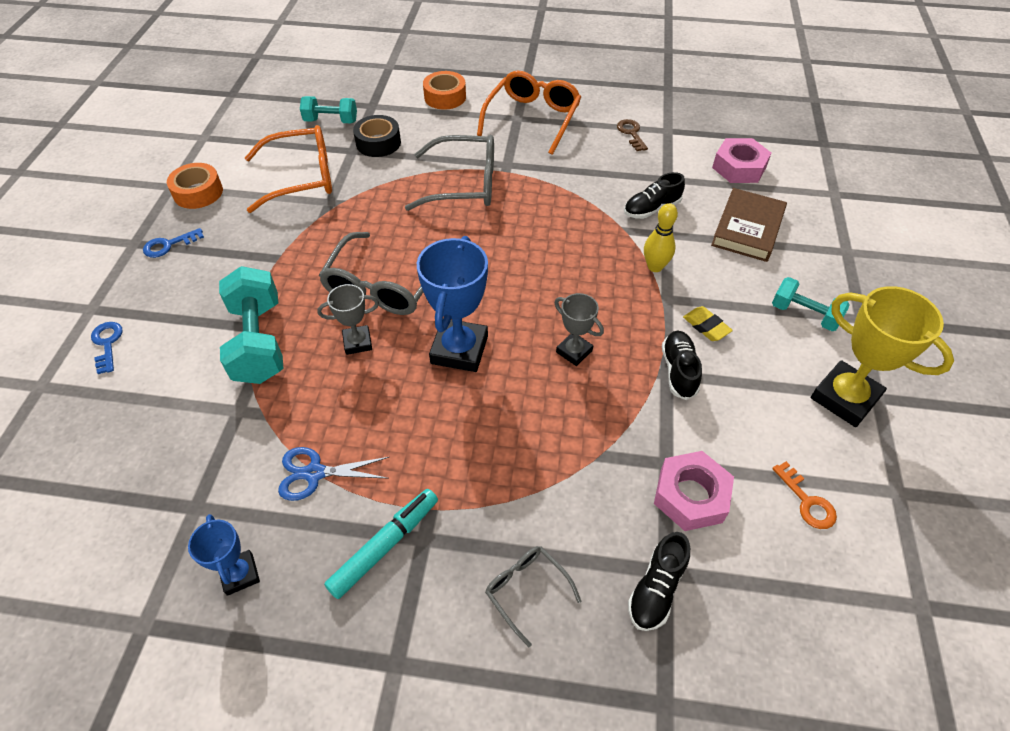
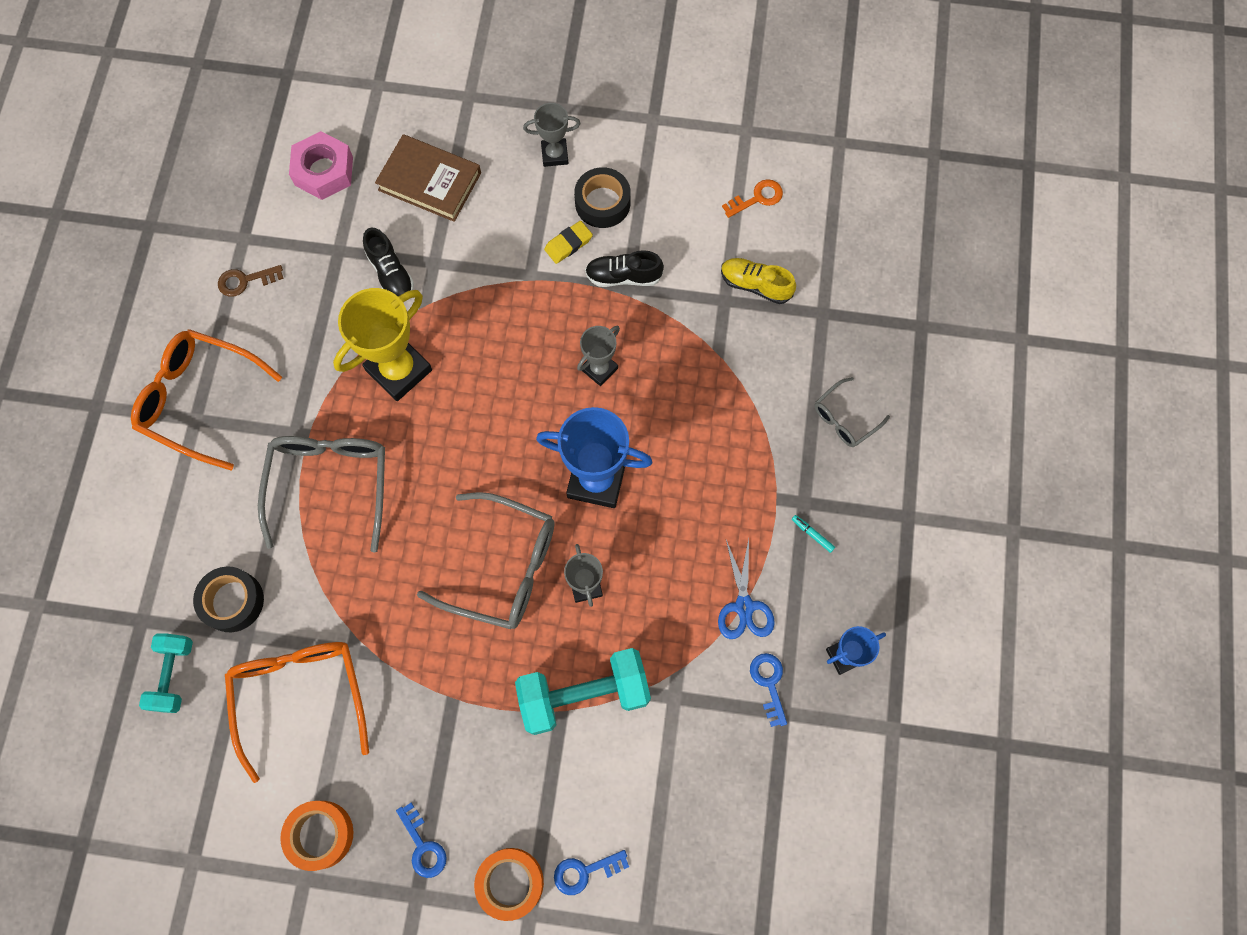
camera: 90 degrees left, 20 degrees up
(229, 494) = (769, 683): none -> blue key
(385, 545) = (812, 534): turquoise marker -> turquoise marker, size x0.43
(445, 97) = (133, 517): orange tape -> orange tape (510, 882)
(655, 267) = (484, 281): yellow bowling pin -> none
(656, 589) = (837, 321): black shoe -> none
(690, 496) = (755, 285): pink nut -> yellow shoe
(759, 353) = (602, 203): none -> black tape
(804, 314) = (554, 154): turquoise dumbbell -> grey trophy
(844, 398) = (653, 145): yellow trophy -> yellow trophy (399, 370)

